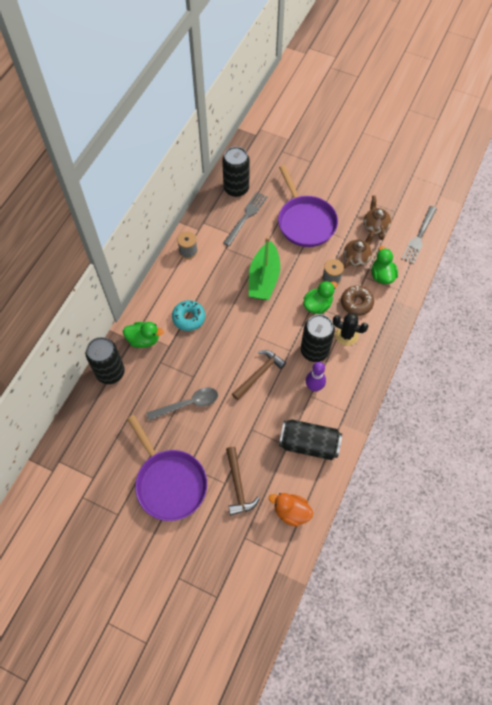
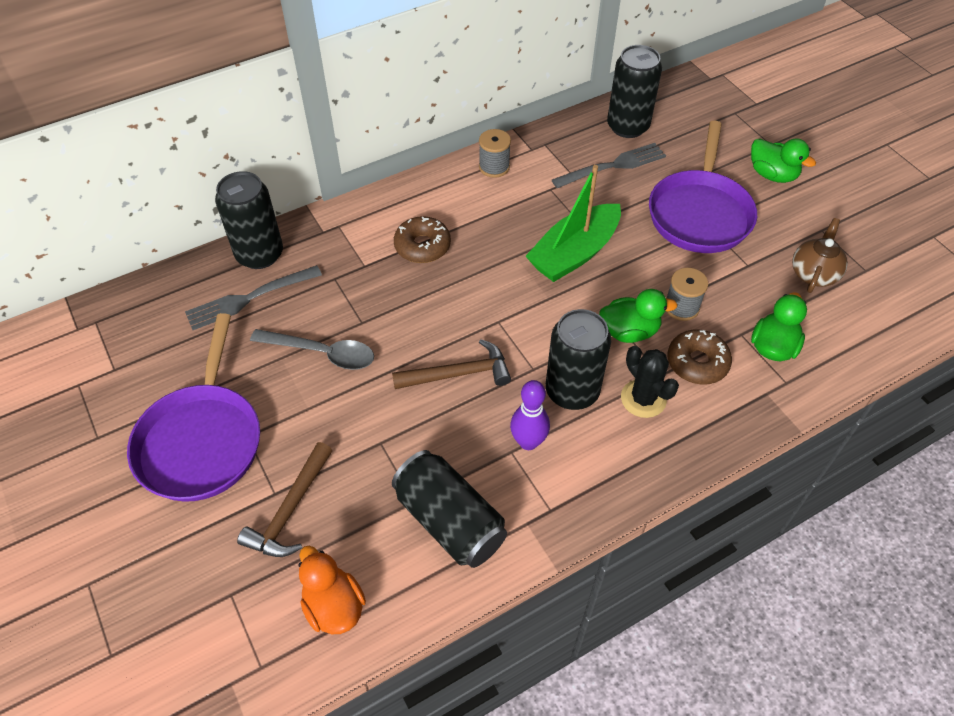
camera: 35 degrees right, 10 degrees down
(144, 339) = (338, 239): green duck -> green duck (772, 175)
(189, 318) = (422, 246): turquoise donut -> brown donut
(356, 258) = (747, 300): brown teapot -> none
(419, 236) = (883, 325): grey fork -> grey fork (249, 298)

